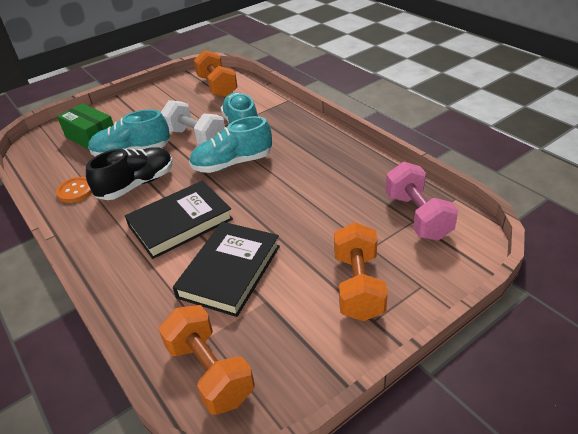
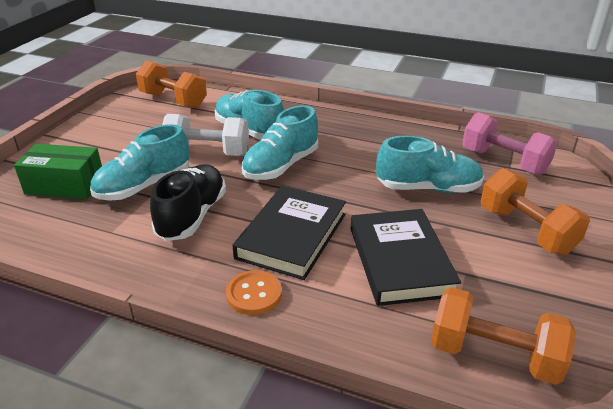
camera: 35 degrees left, 5 degrees down
(76, 191) = (115, 246): orange button -> orange button (254, 294)
(320, 219) = (428, 188): none -> turquoise shoe

